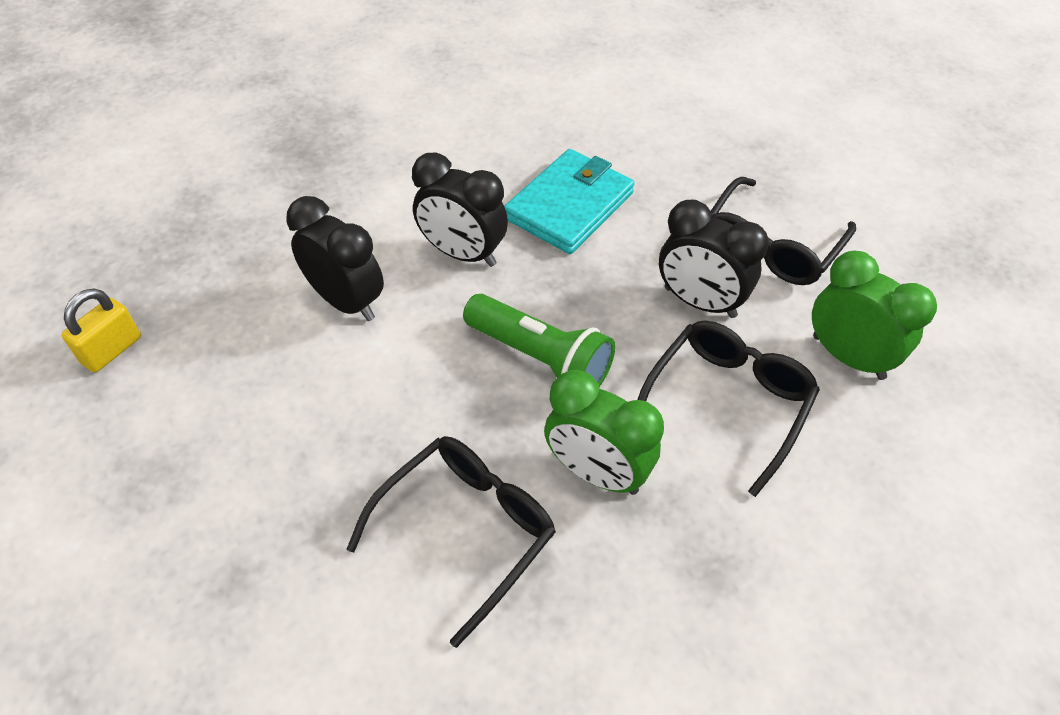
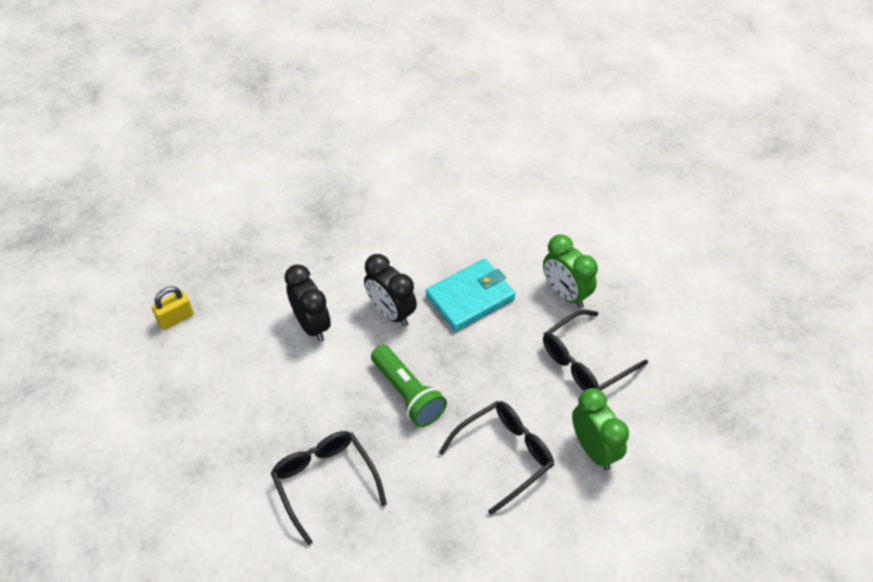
camera: 20 degrees right, 0 degrees up
(466, 530) = (324, 482): black glasses -> black glasses turned 90 degrees counterclockwise
(597, 473) = (409, 472): green clock -> green clock (565, 294)
(700, 302) = (520, 386): black clock -> none

